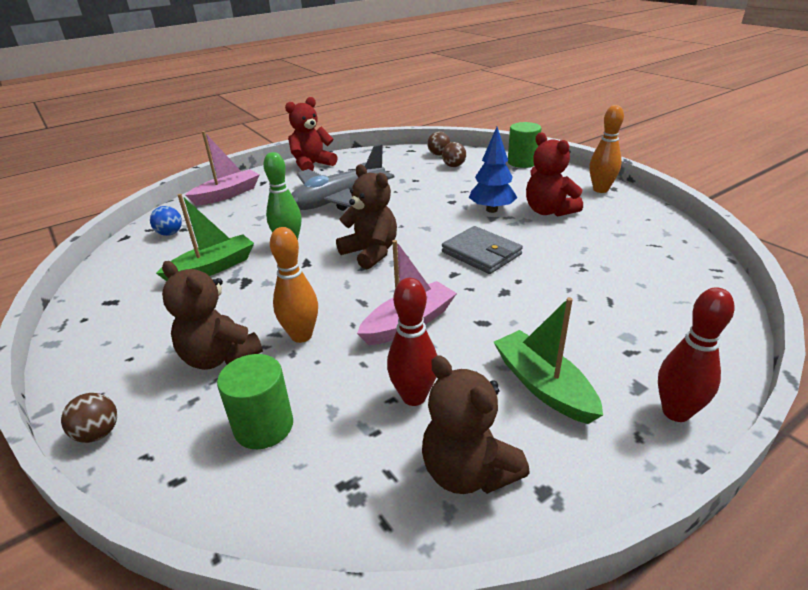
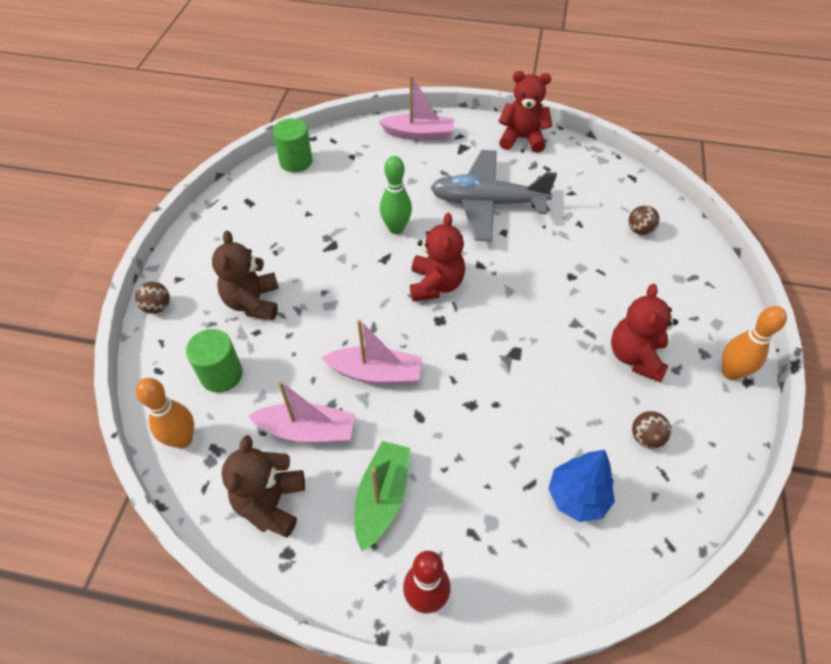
camera: 45 degrees right, 20 degrees up
(170, 233) = (340, 155): blue ball -> none
(212, 268) = (327, 216): green boat -> none
(301, 336) = (308, 325): orange bowling pin -> orange bowling pin (183, 439)
(371, 253) = (435, 284): brown teddy bear -> red teddy bear
(414, 397) = (307, 430): red bowling pin -> pink boat
(439, 154) = (649, 203): brown ball -> brown ball (646, 437)
(481, 253) = (509, 354): grey wallet -> none
(492, 210) = (589, 314): blue tree -> blue tree (577, 497)
(522, 162) = (714, 275): green cylinder -> green cylinder (296, 161)

